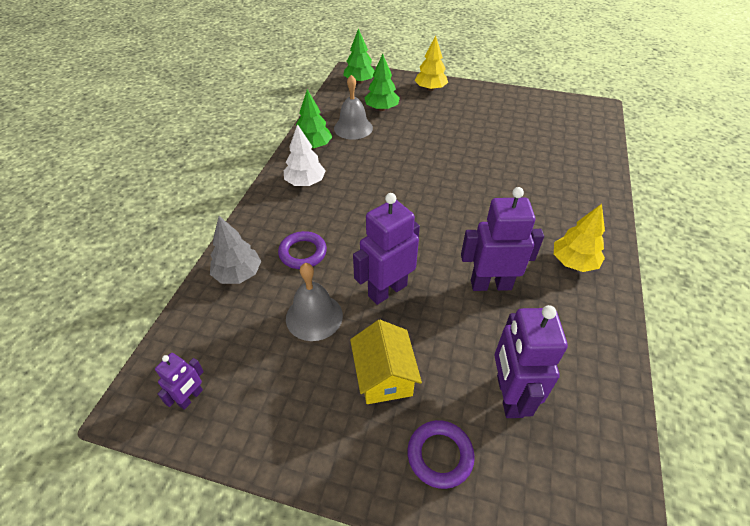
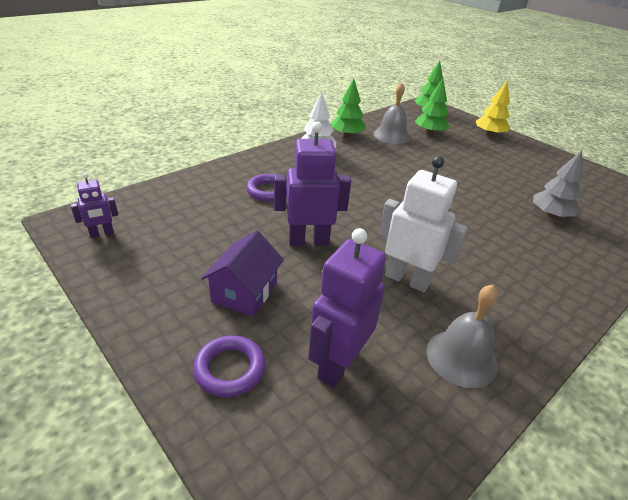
camera: 30 degrees right, 10 degrees down
(238, 274) = (209, 183): grey tree -> grey tree (550, 215)
(314, 316) = (234, 230): grey bell -> grey bell (461, 357)
(384, 376) = (245, 292): yellow house -> purple house
(490, 284) = (407, 279): purple robot -> white robot
(573, 262) = (515, 303): yellow tree -> none

